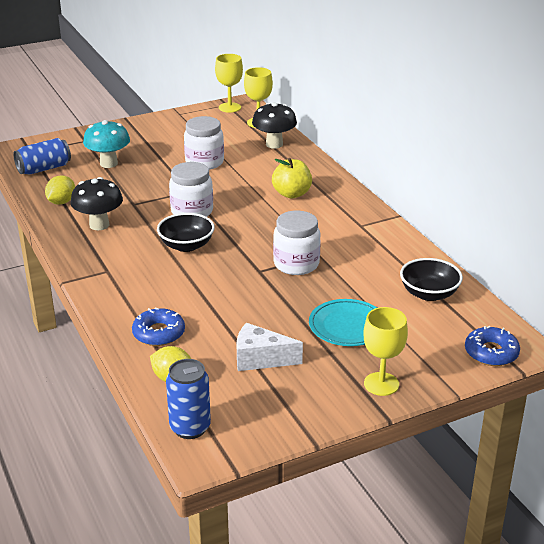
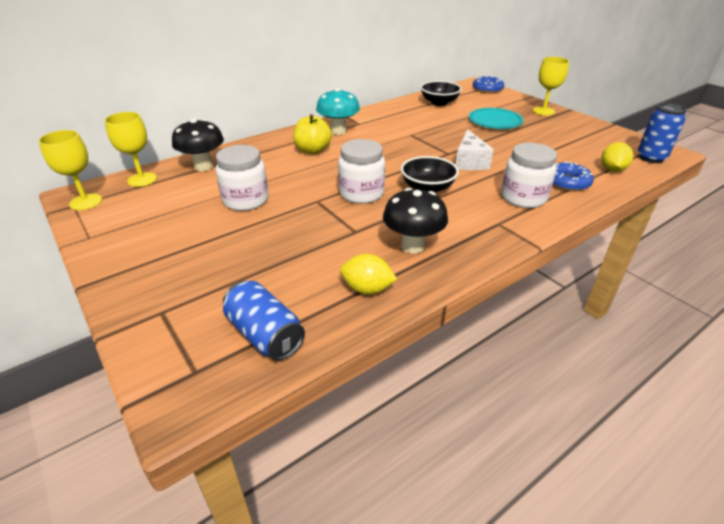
camera: 100 degrees left, 5 degrees up
(108, 163) = (247, 270): turquoise mushroom -> turquoise mushroom (338, 131)
(260, 359) = (557, 143): white cheese -> white cheese (470, 162)
(296, 264) = (429, 141): white jar -> white jar (523, 198)

